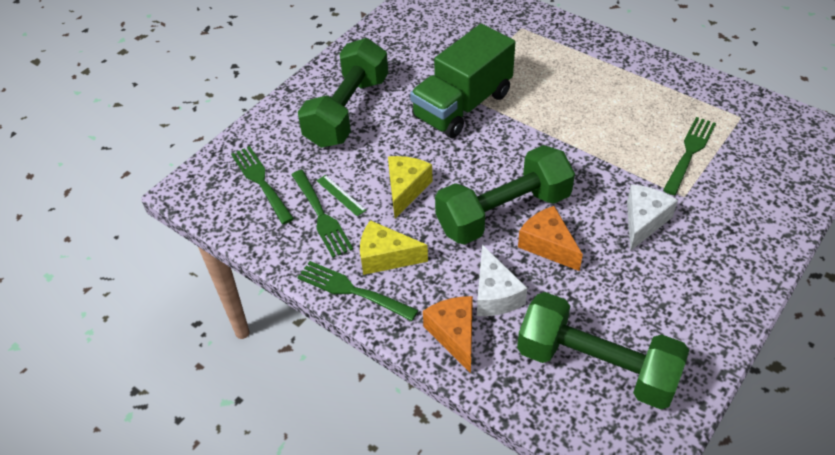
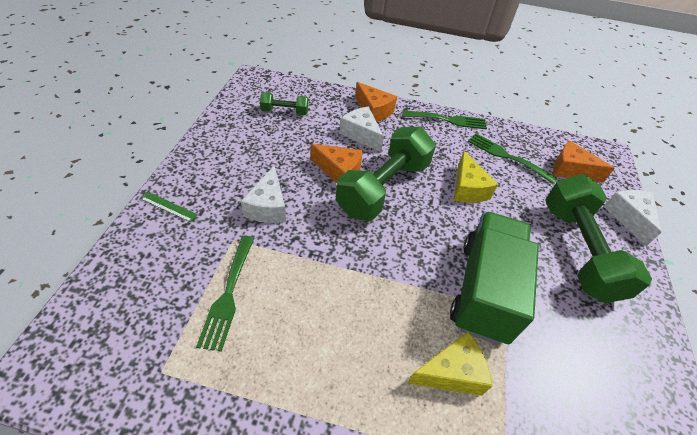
camera: 150 degrees right, 0 degrees up
(261, 182) = (570, 170): green fork -> orange cheese
(262, 123) = (628, 218): none -> white cheese
(341, 195) = (508, 173): green ruler -> green ruler (169, 207)
(385, 257) = (444, 141): yellow cheese -> yellow cheese (451, 373)
(596, 366) = (284, 112): green dumbbell -> green dumbbell, size x0.48

